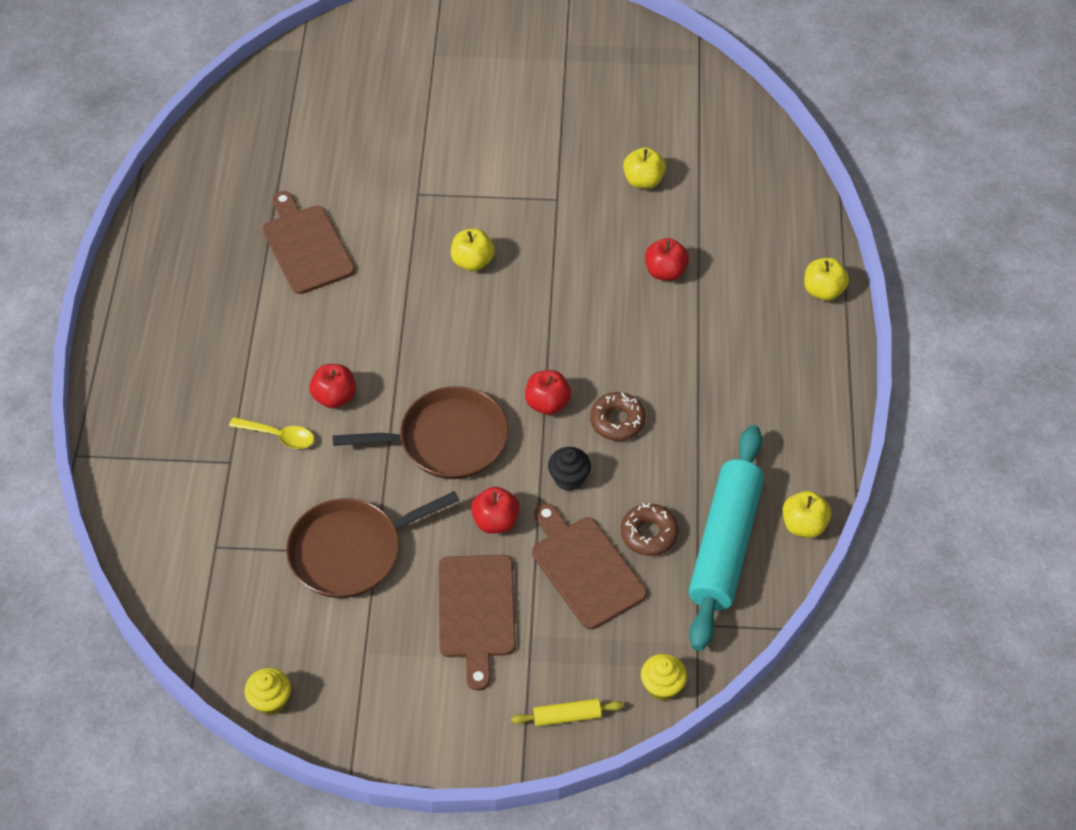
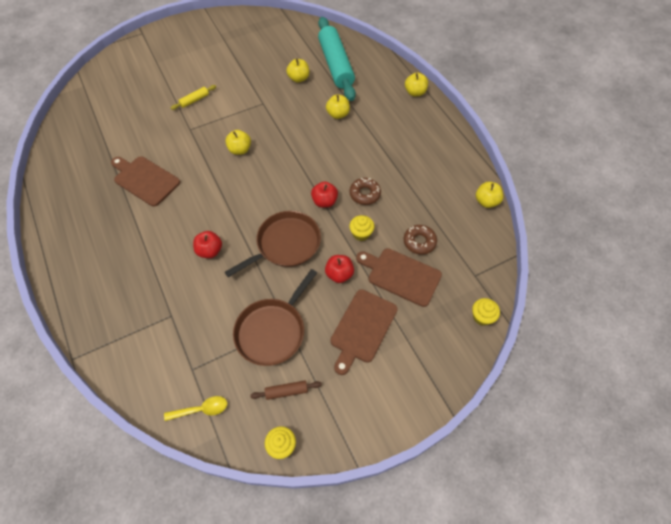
camera: 30 degrees left, 5 degrees up
(279, 436) = (191, 287): yellow spoon -> yellow spoon (201, 409)
(319, 639) = (286, 391): none -> brown rolling pin
(476, 612) = (362, 328): brown cutting board -> brown cutting board turned 60 degrees clockwise
(567, 716) = (447, 360): yellow rolling pin -> yellow rolling pin (194, 100)
(569, 478) = (361, 234): black cupcake -> yellow cupcake
(665, 271) = (338, 114): red apple -> yellow apple
(724, 544) = (458, 229): turquoise rolling pin -> turquoise rolling pin (335, 65)

